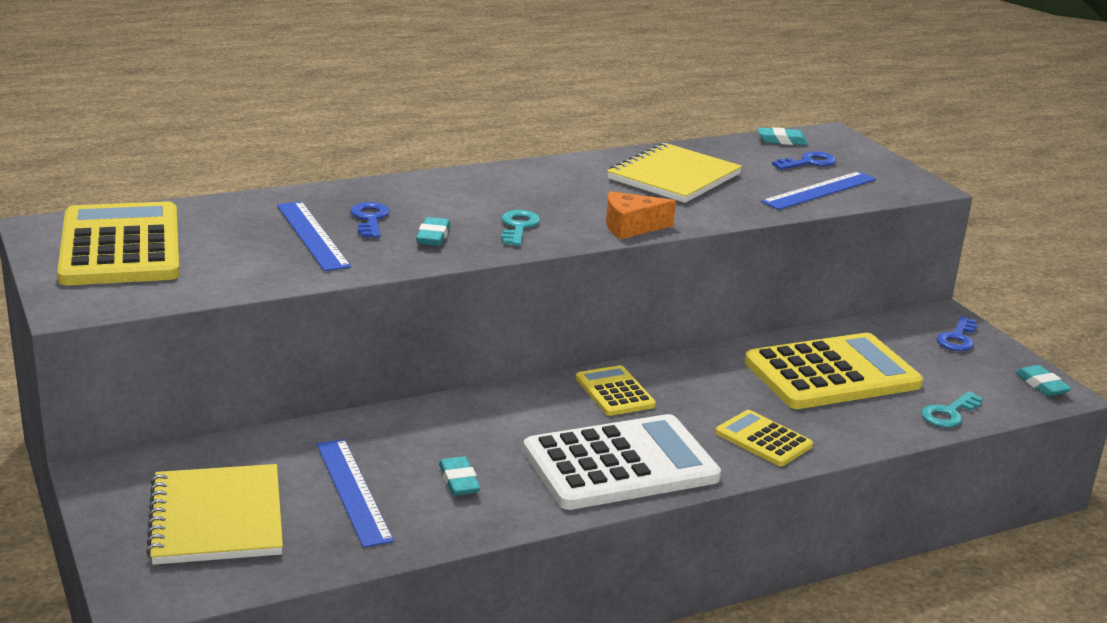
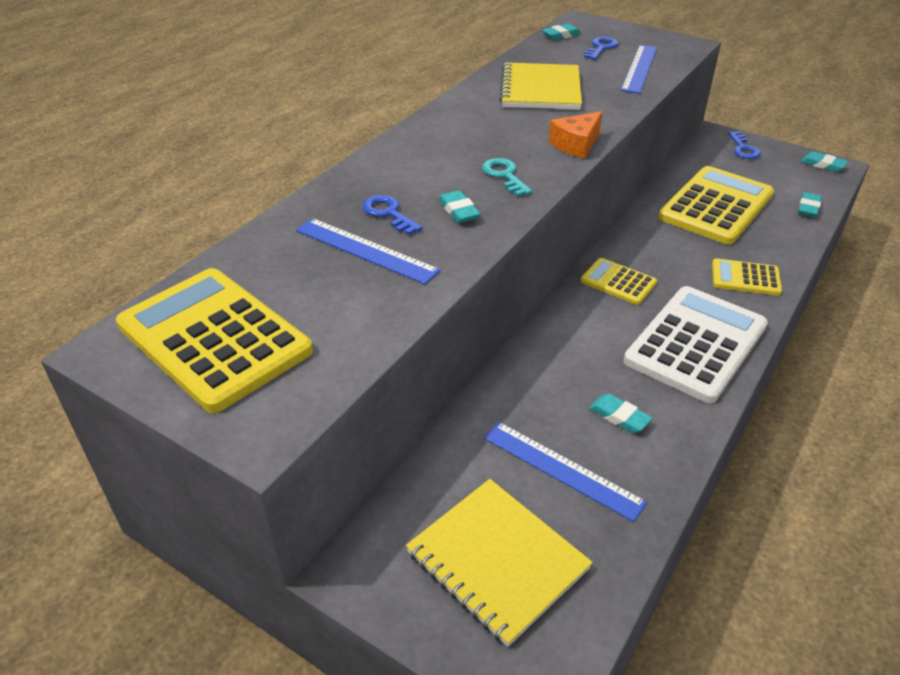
camera: 30 degrees left, 15 degrees up
(949, 413) = (808, 208): turquoise key -> turquoise eraser

